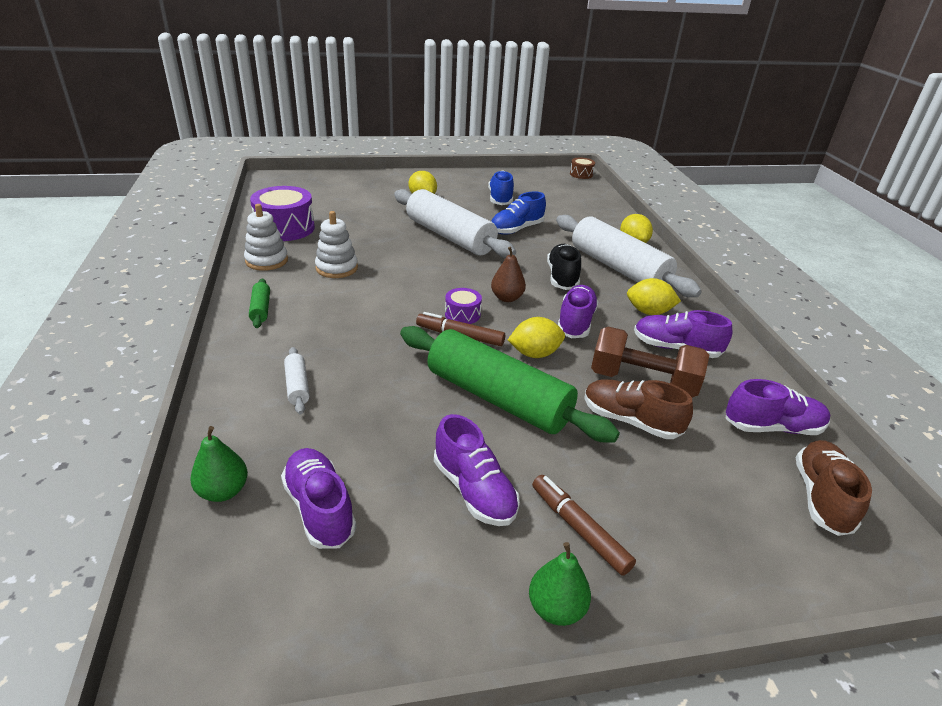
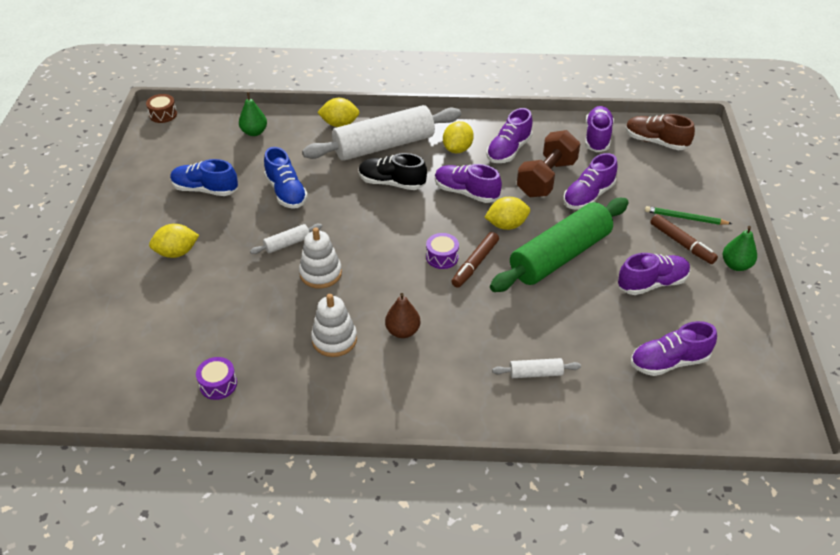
camera: 75 degrees left, 10 degrees up
(223, 491) = (654, 415): green pear -> green pear (254, 132)
(260, 309) = (406, 402): green rolling pin -> none
(266, 261) = (301, 400): white stacking toy -> white stacking toy (320, 273)
(285, 228) = (218, 384): purple drum -> purple drum, size x0.51
(449, 237) = (287, 244): white rolling pin -> white rolling pin, size x0.41
(507, 298) = (420, 224): brown pear -> brown pear (402, 331)
(534, 354) = (506, 225): yellow lemon -> yellow lemon turned 75 degrees clockwise
(579, 529) = (681, 243): brown marker -> brown marker turned 105 degrees counterclockwise
(630, 421) = (588, 196): brown shoe -> purple shoe
(645, 535) = (685, 218): none -> green pencil

